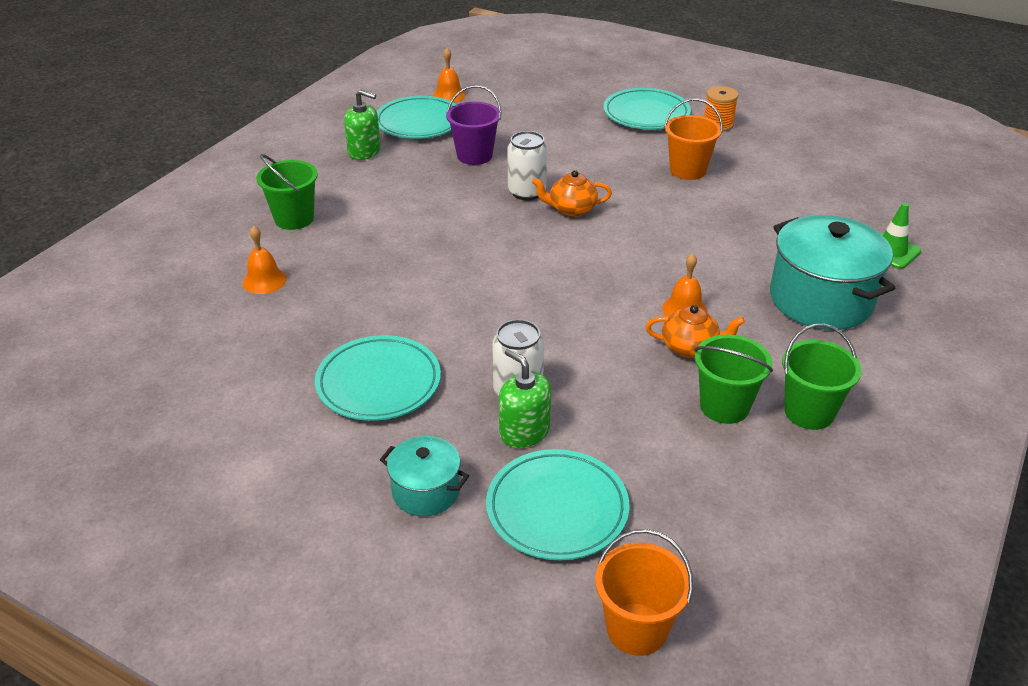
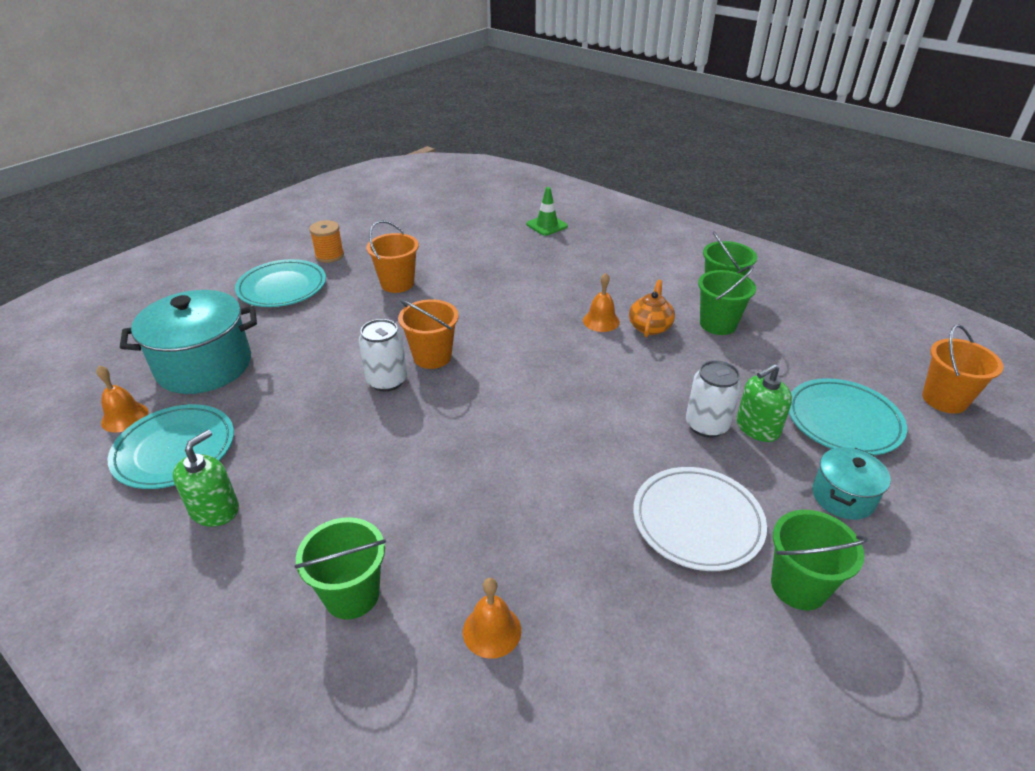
camera: 80 degrees left, 0 degrees up
(307, 445) = (798, 586): none -> green bucket
(378, 383) = (697, 521): turquoise plate -> white plate
(474, 156) = (290, 410): purple bucket -> none
(571, 209) = (432, 356): orange teapot -> orange bucket
(821, 299) = (598, 262): turquoise pot -> turquoise pot (204, 366)

